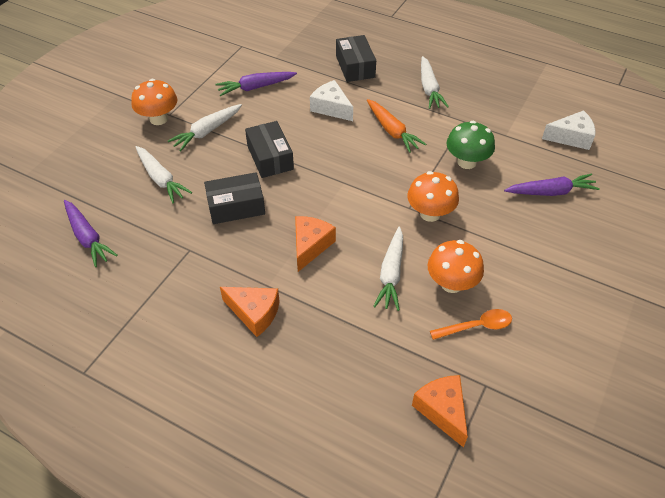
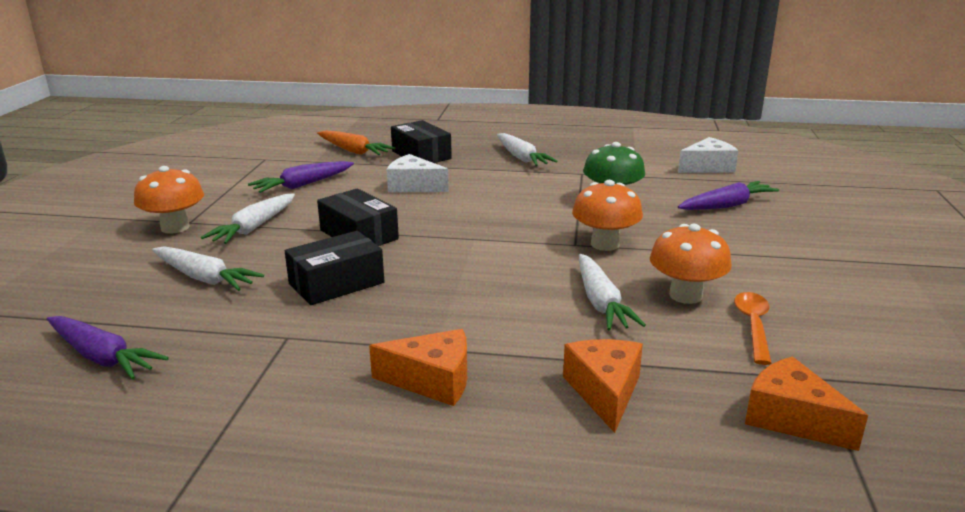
camera: 20 degrees left, 25 degrees down
(310, 246) = (470, 299): orange cheese -> orange cheese (605, 392)
(392, 131) = (503, 191): orange carrot -> orange carrot (353, 151)
(476, 326) = (753, 326): orange spoon -> orange spoon turned 45 degrees counterclockwise

